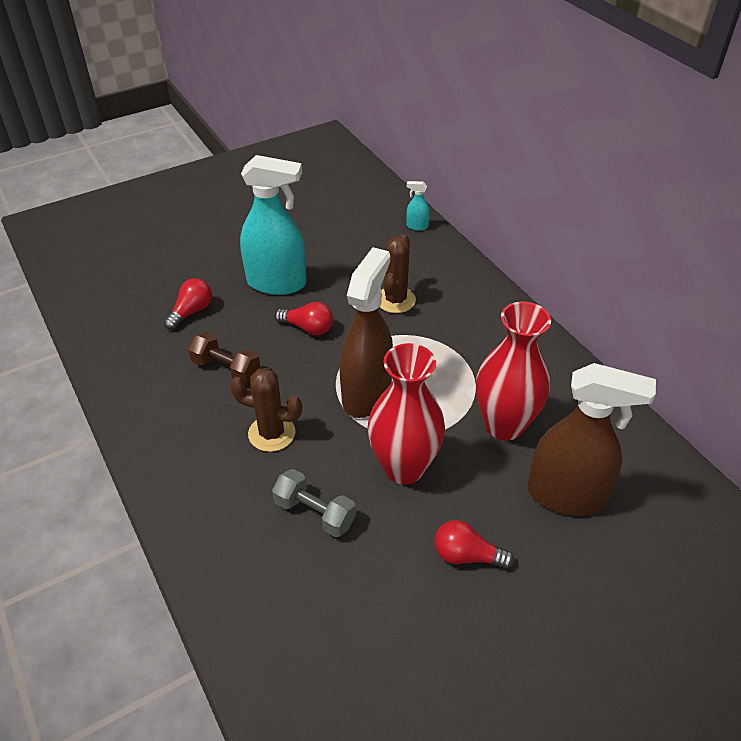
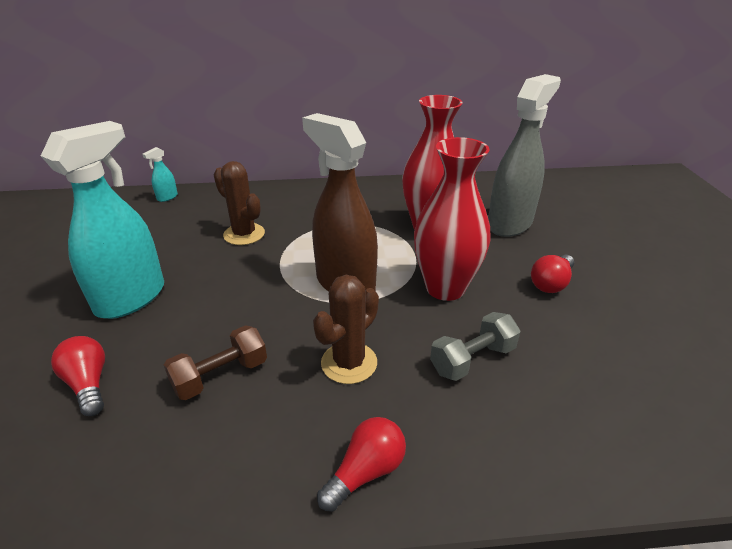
camera: 65 degrees left, 10 degrees down
(308, 328) = (222, 295): red light bulb -> red light bulb (365, 472)
(566, 495) = (510, 223): brown spray bottle -> grey spray bottle

